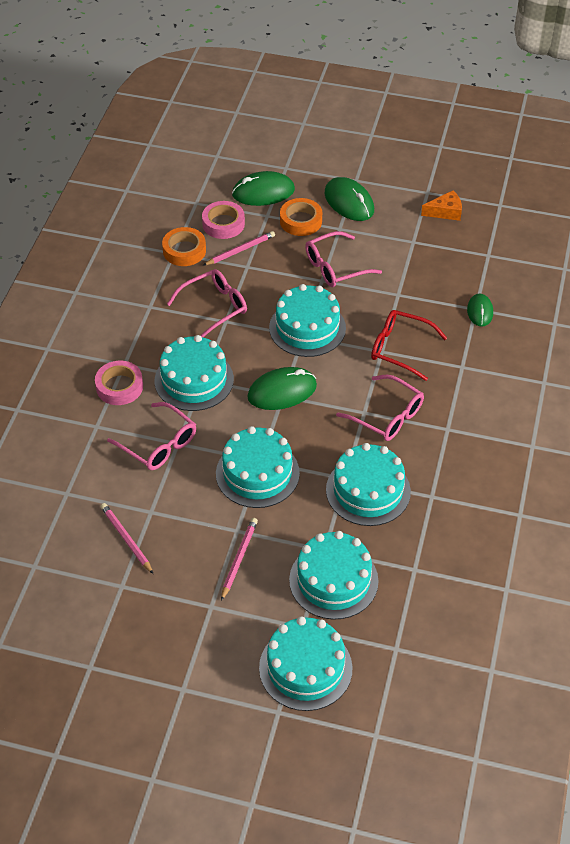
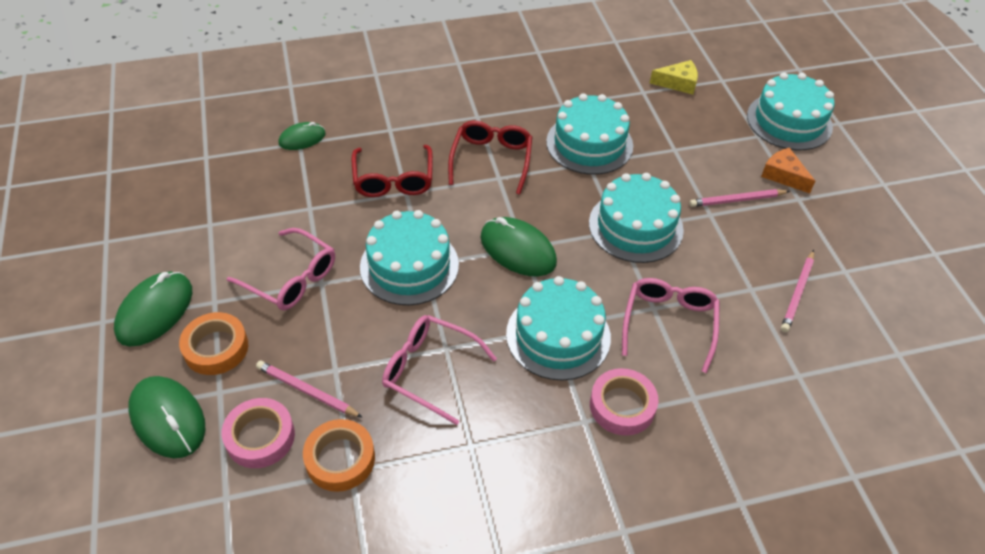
camera: 120 degrees left, 0 degrees up
(333, 580) = (698, 133): turquoise cake -> none
(387, 416) = (491, 160): pink glasses -> red glasses
(411, 606) = (678, 83): none -> yellow cheese
(445, 212) = (140, 213): orange cheese -> orange cheese (783, 175)

